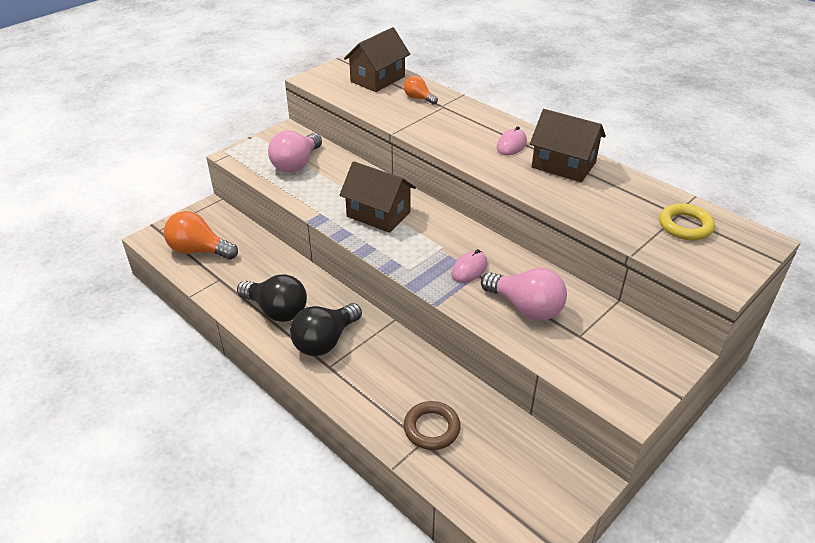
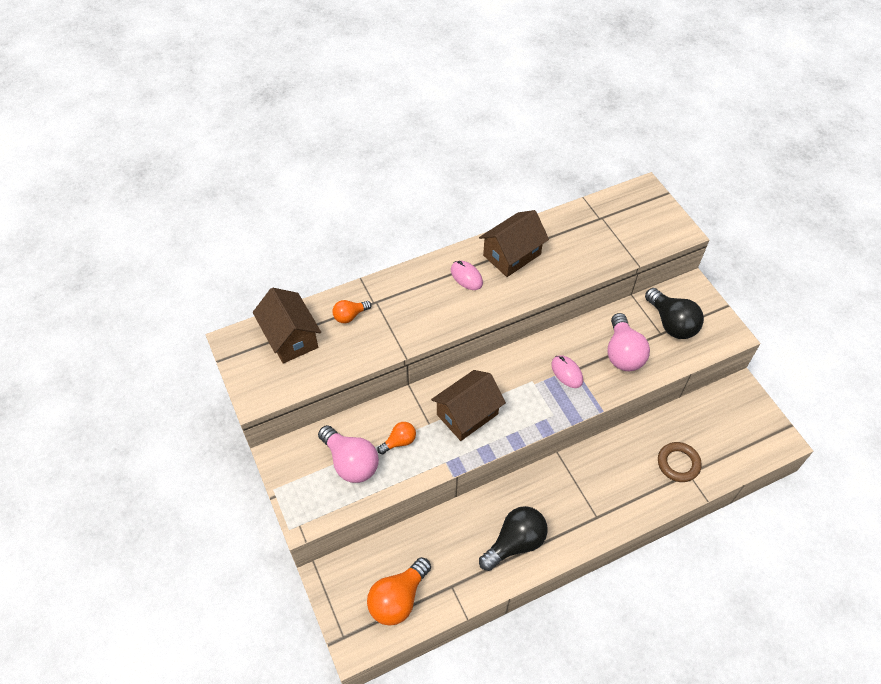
camera: 70 degrees left, 15 degrees up
(325, 341) = (566, 512): black light bulb -> black light bulb (671, 323)
(328, 183) = (399, 442): none -> orange light bulb
(525, 307) = (623, 353): pink light bulb -> pink light bulb turned 120 degrees clockwise
(685, 226) = (616, 220): yellow ring -> none

